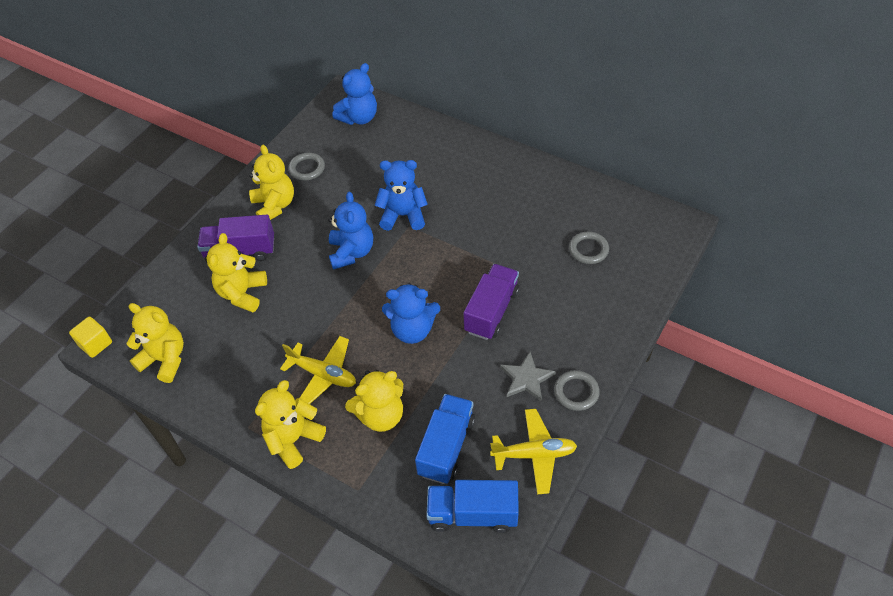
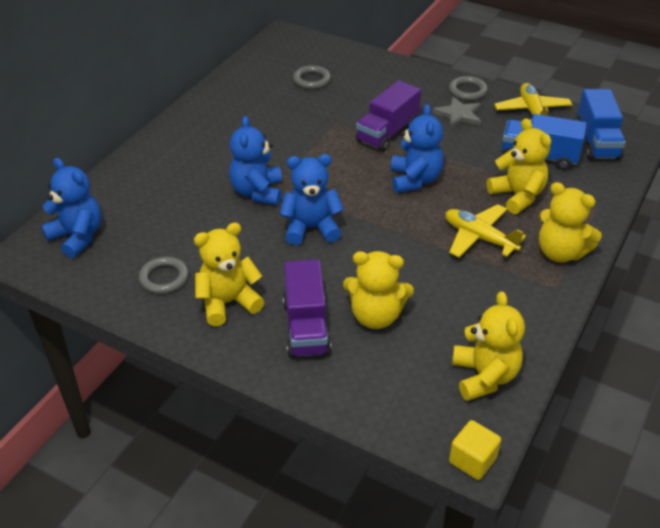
camera: 95 degrees left, 10 degrees down
(165, 359) = (484, 376): yellow teddy bear -> yellow teddy bear turned 150 degrees clockwise
(323, 374) = (479, 238): yellow plane -> yellow plane turned 75 degrees counterclockwise
(491, 311) = (387, 133): purple truck -> purple truck turned 75 degrees counterclockwise

